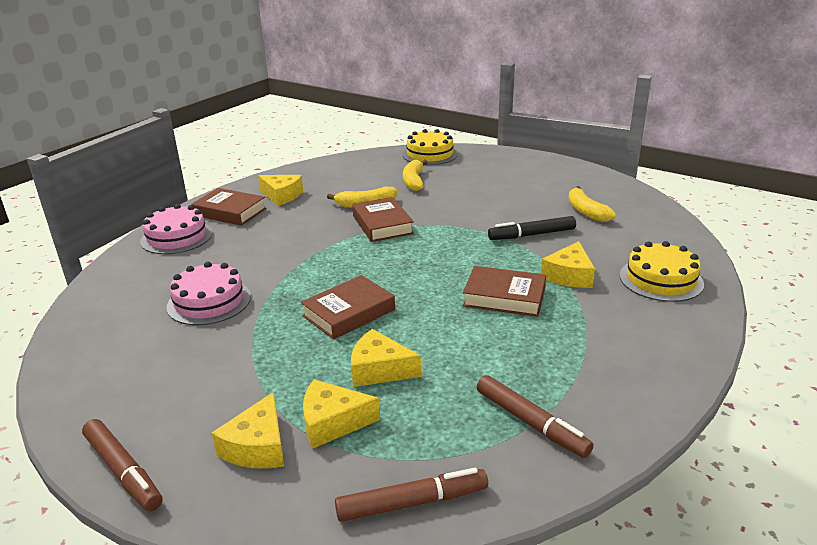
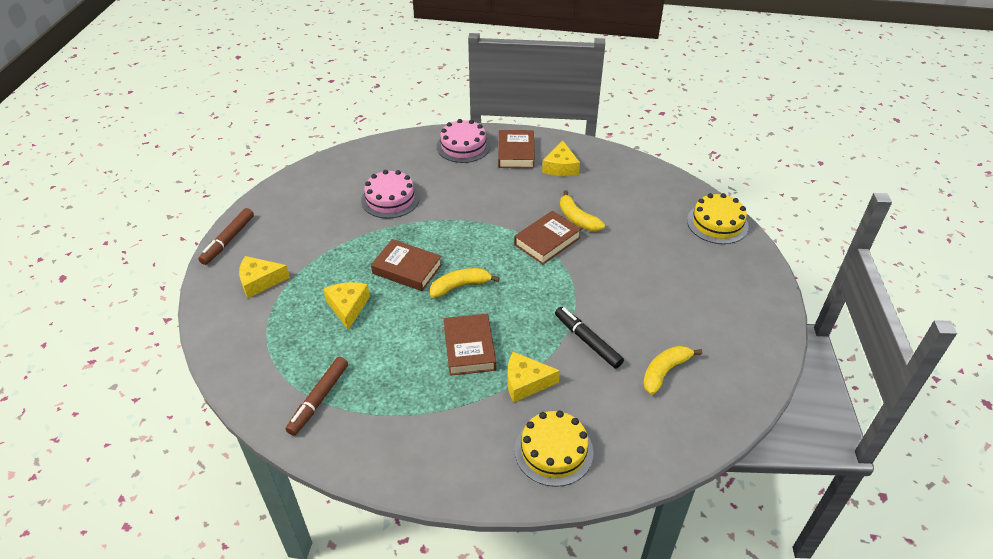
camera: 65 degrees right, 15 degrees up
(332, 422) = (289, 304): yellow cheese -> none
(412, 503) = (233, 361): brown marker -> none
(414, 181) = (646, 232): yellow banana -> yellow banana (460, 286)

